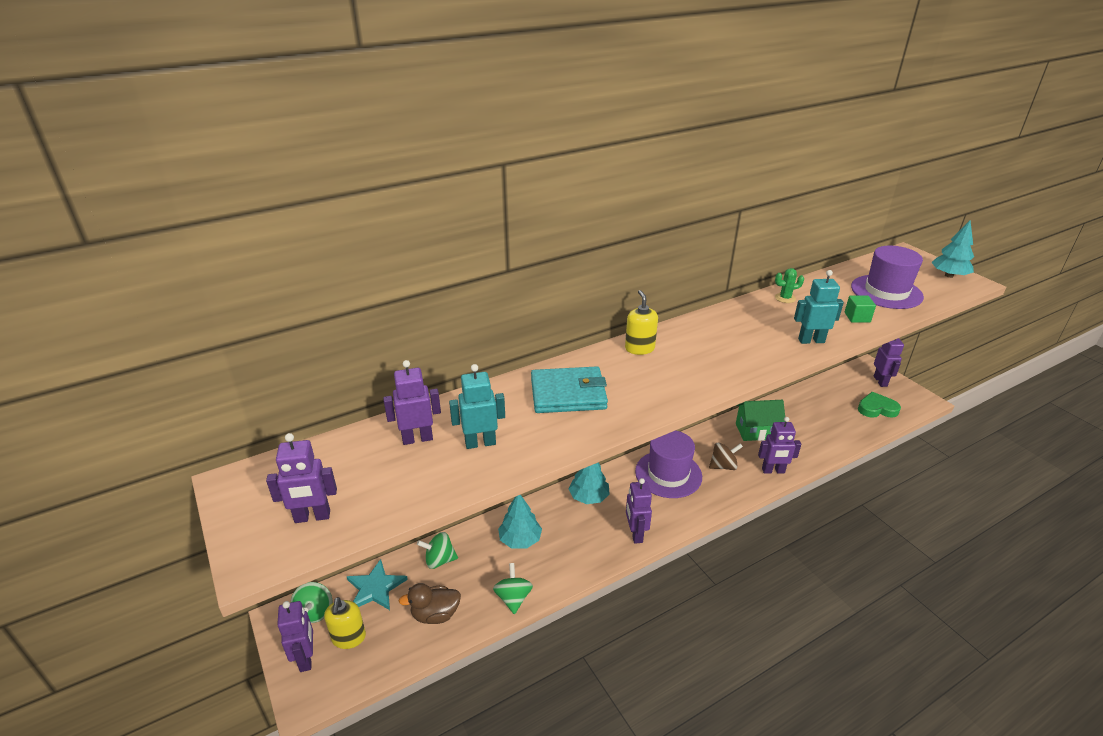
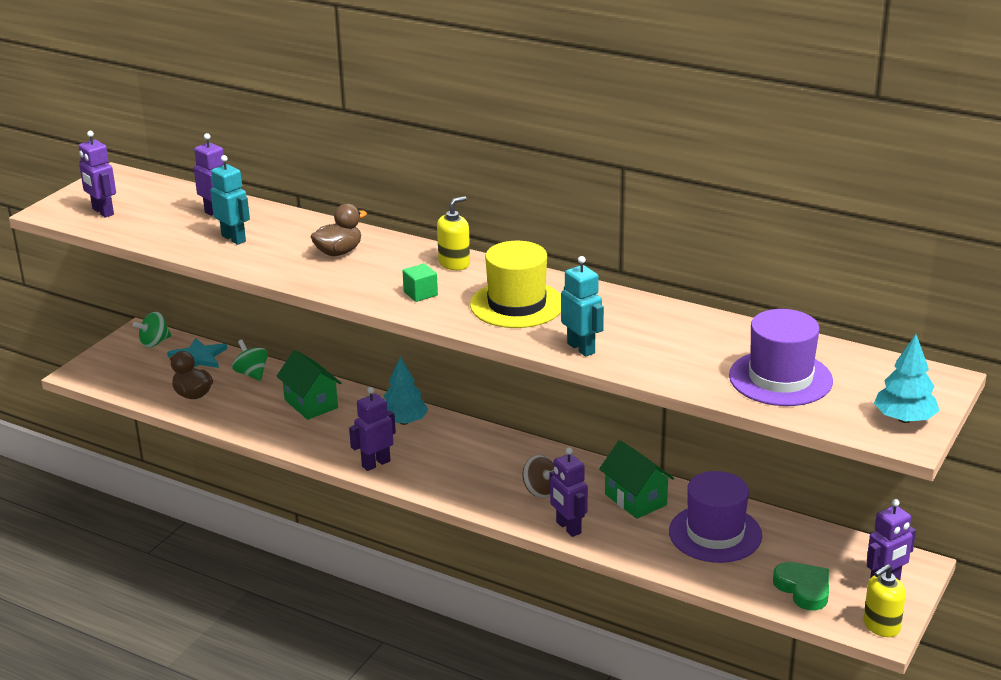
camera: 60 degrees right, 5 degrees down
(306, 658) = (111, 358): purple robot -> none
(349, 638) = (142, 367): yellow soap dispenser -> yellow soap dispenser (881, 626)
(513, 598) = (239, 424): green spinning top -> none
(520, 540) = (311, 404): turquoise tree -> green house
(568, 394) = (339, 252): turquoise wallet -> brown duck
(668, 474) = (488, 458): purple hat -> purple hat (715, 534)
(728, 344) = (517, 304): none -> yellow hat
(785, 298) = (670, 317): green cactus -> none
(857, 317) = (677, 368): green cube -> green cube (420, 294)

